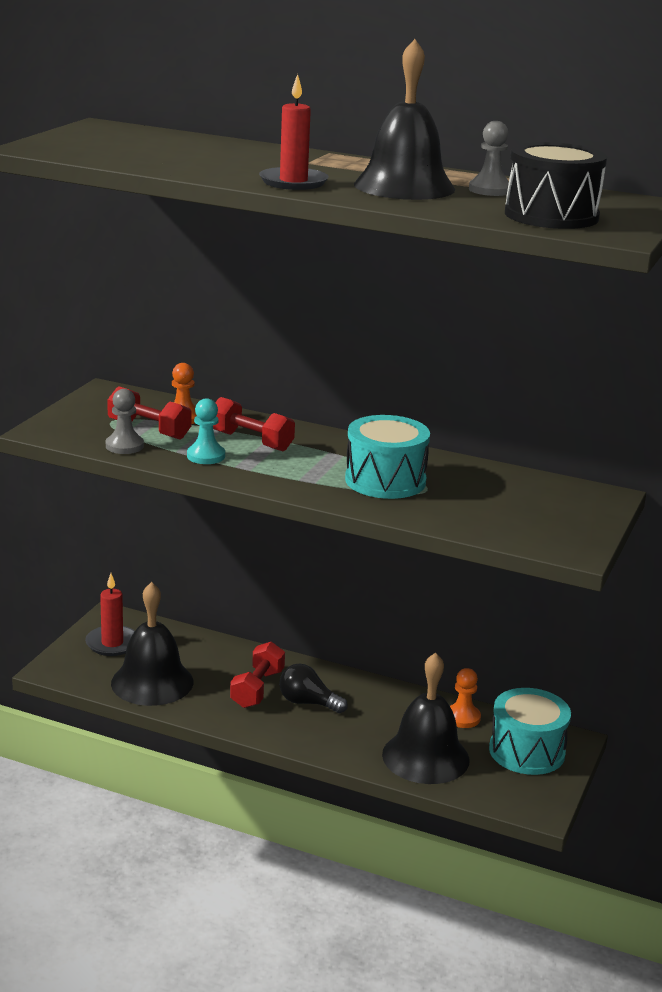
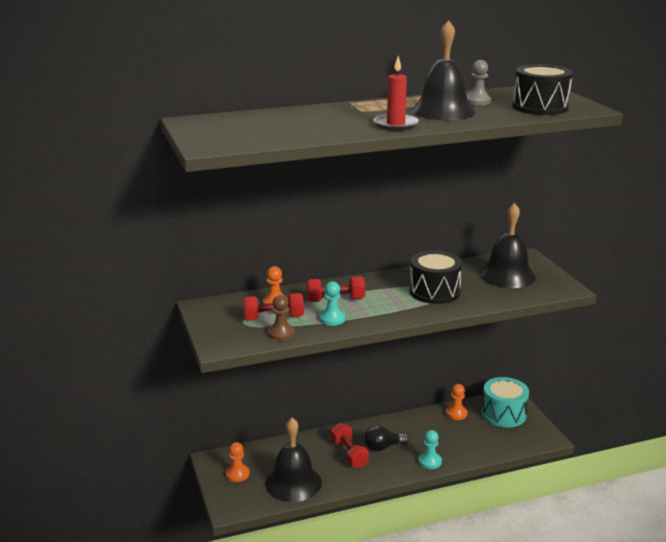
camera: 40 degrees left, 0 degrees up
(112, 643) = (237, 474): red candle -> orange pawn
(124, 446) = (281, 333): grey pawn -> brown pawn
(337, 747) = (430, 461): none -> turquoise pawn
(385, 480) = (434, 292): turquoise drum -> black drum
(425, 757) = (471, 442): black bell -> black bell (507, 275)

